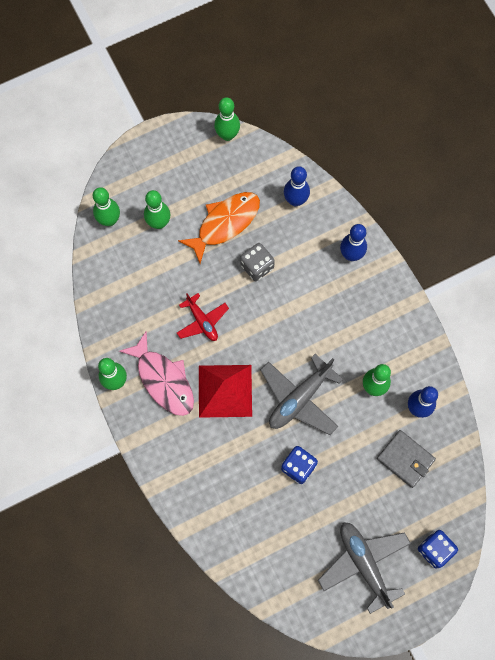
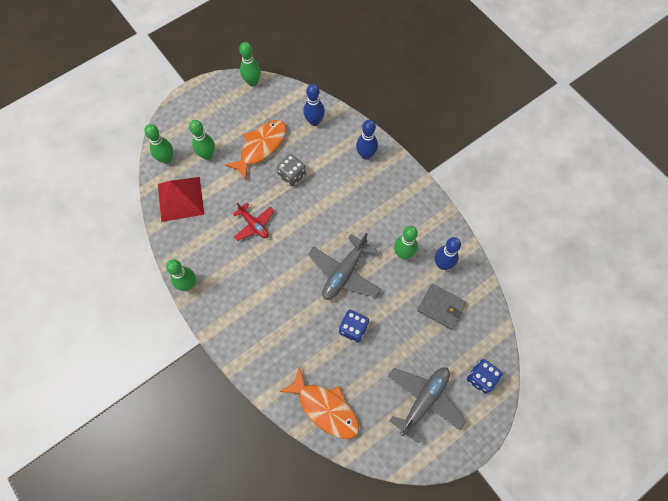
camera: 10 degrees left, 5 degrees down
(163, 380) = (228, 277): pink fish -> none
(225, 390) = (281, 277): red pyramid -> red pyramid (180, 199)
(251, 551) = (325, 408): none -> orange fish
(364, 564) = (424, 401): grey plane -> grey plane turned 75 degrees clockwise

